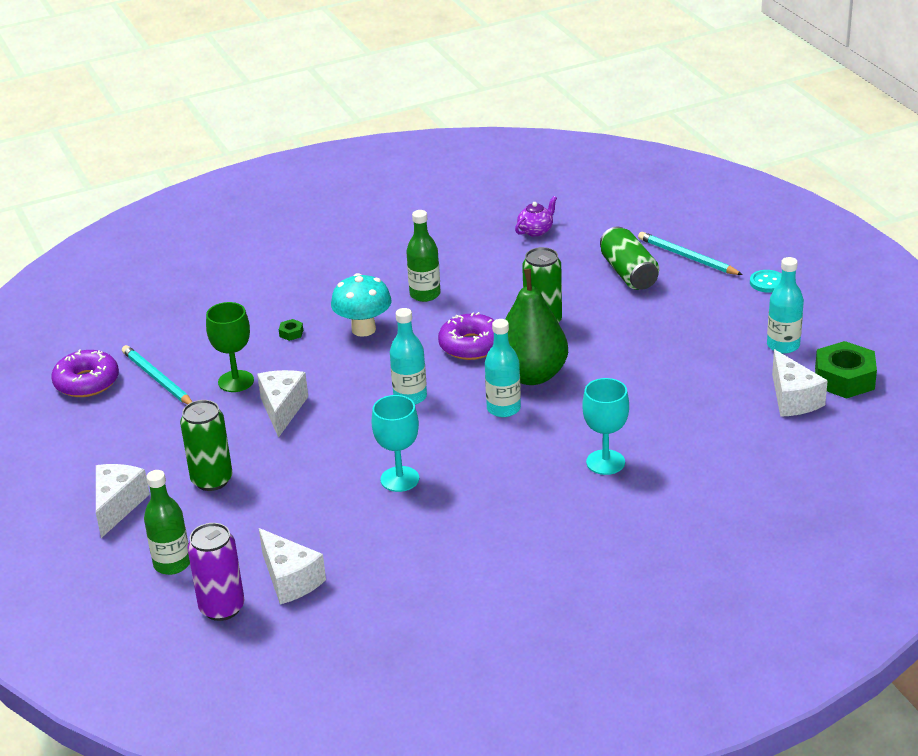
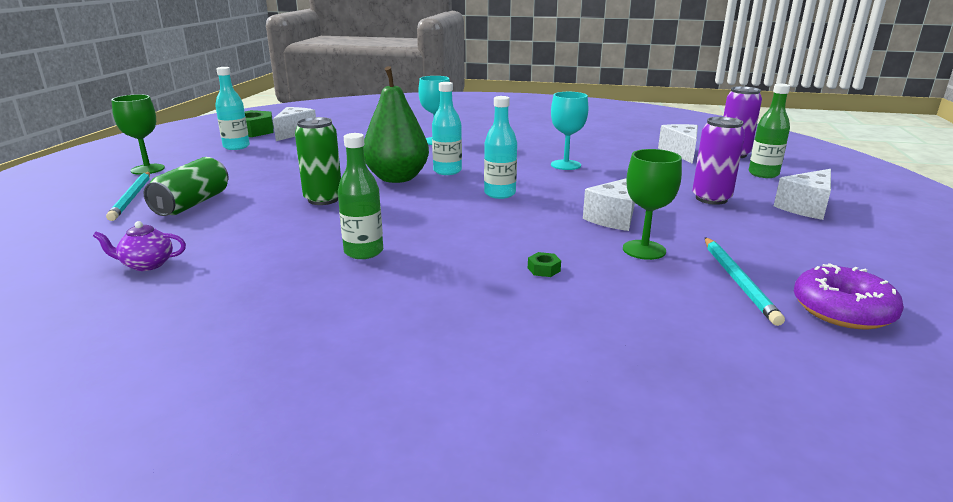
camera: 145 degrees left, 10 degrees down
(212, 480) = (711, 199): green can -> purple can
(363, 329) = (467, 246): turquoise mushroom -> none
(471, 345) = (402, 205): purple donut -> none
(767, 282) = (148, 169): turquoise button -> green goblet

